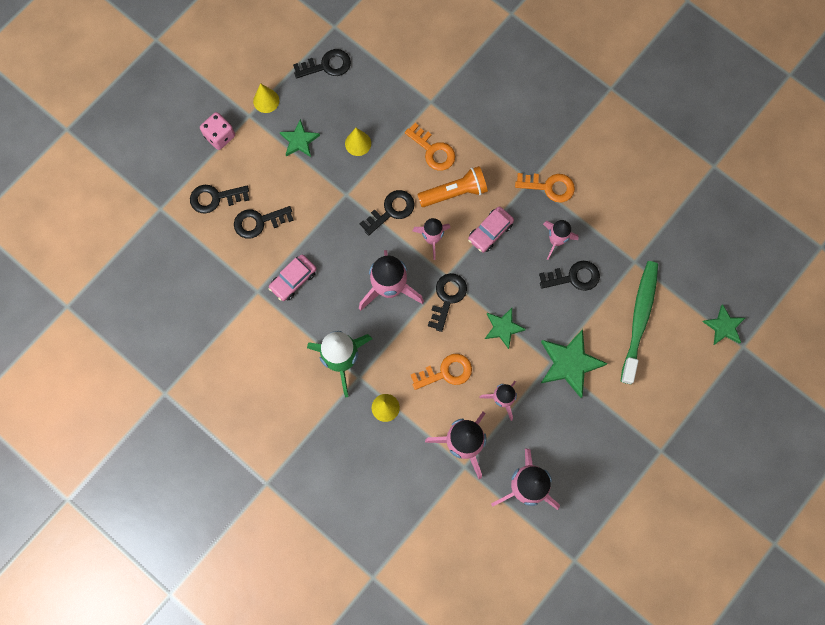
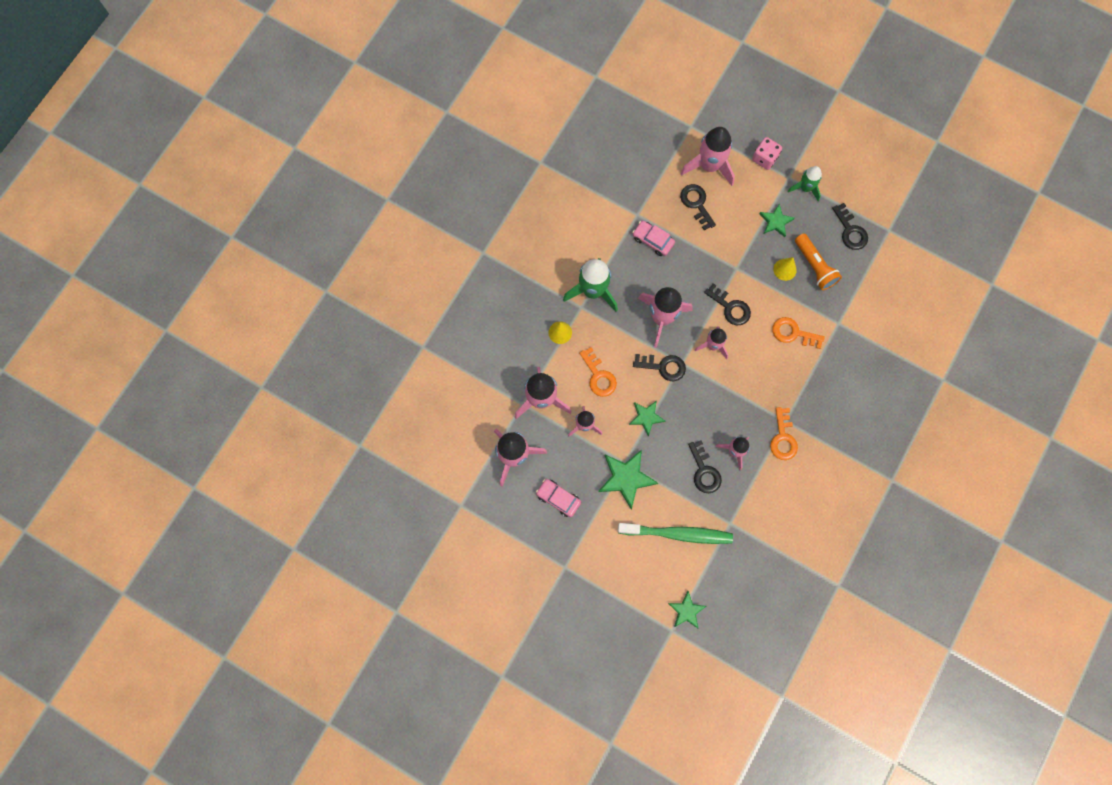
camera: 80 degrees right, 0 degrees up
(215, 198) = (709, 166): black key -> pink rocket
(266, 100) = (805, 188): yellow cone -> green rocket
(433, 151) = (793, 333): orange key -> orange key turned 75 degrees clockwise
(454, 192) = (759, 357): orange flashlight -> orange flashlight (815, 266)
(490, 232) = (730, 393): pink car -> pink car (558, 498)

